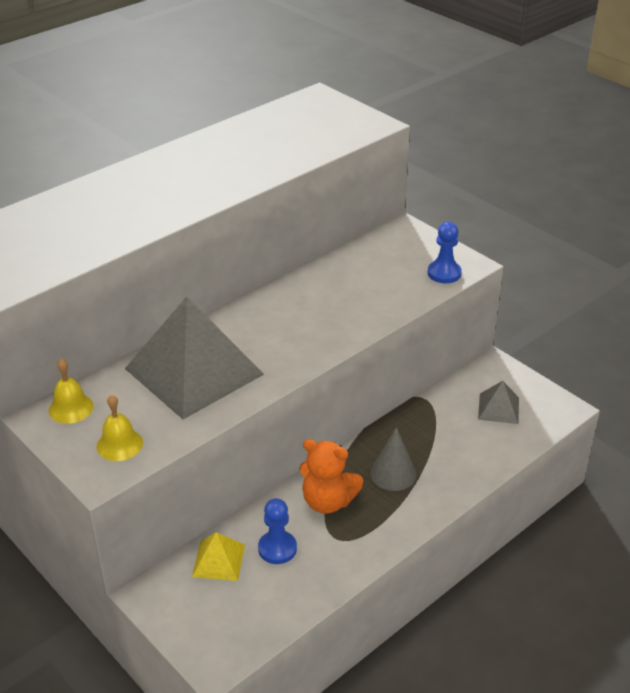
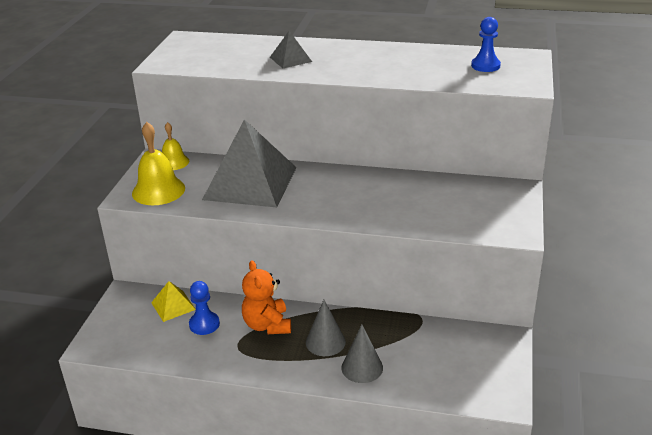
camera: 55 degrees right, 5 degrees down
(119, 444) = (158, 190): yellow bell -> yellow bell, size x1.62
(444, 273) = (489, 228): blue pawn -> blue pawn (485, 66)
(450, 468) = (362, 367): none -> grey cone
(498, 408) = (458, 363): grey pyramid -> grey pyramid (290, 59)

